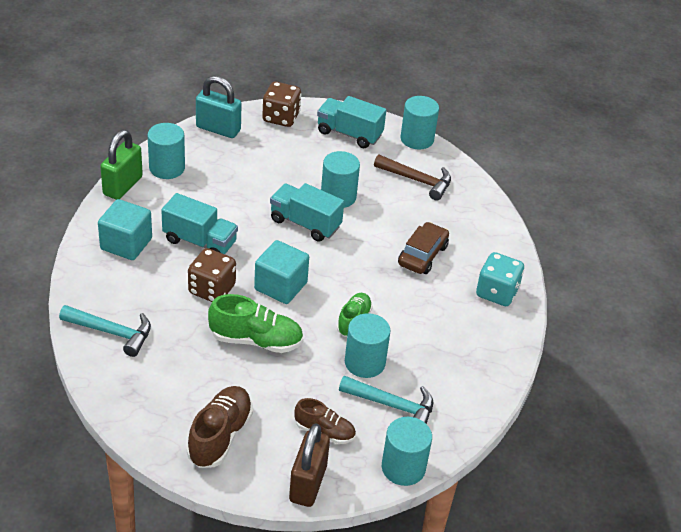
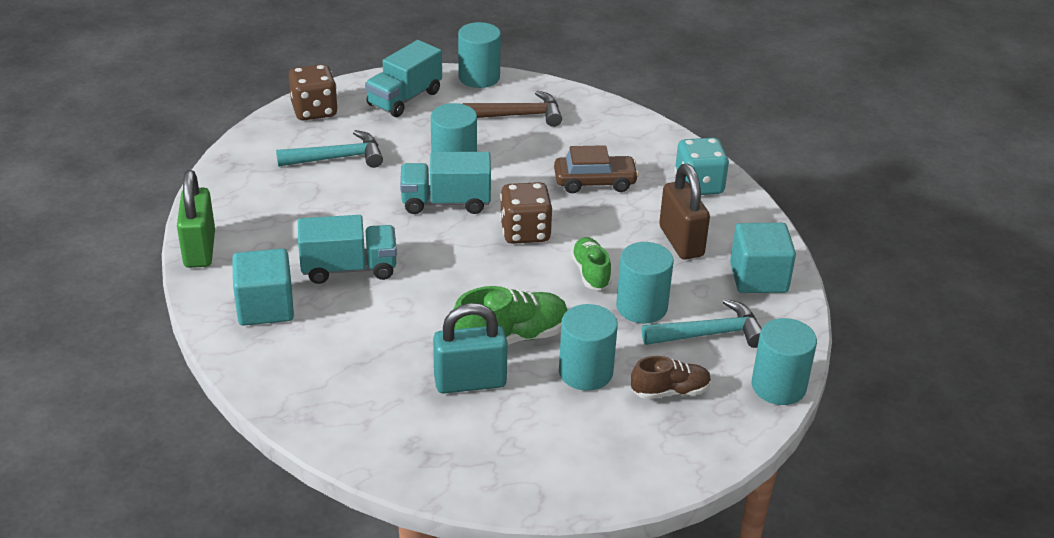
camera: 30 degrees left, 5 degrees down
(112, 332) = (342, 406): turquoise hammer -> turquoise hammer (338, 158)
(167, 168) = (234, 210): turquoise cylinder -> turquoise cylinder (585, 372)
(212, 289) = (411, 310): brown dice -> brown dice (525, 232)
(218, 129) = (254, 148): turquoise padlock -> turquoise padlock (470, 382)
(220, 436) = (570, 451): brown shoe -> none
(280, 286) = (482, 274): turquoise cube -> turquoise cube (758, 278)
(308, 483) = (705, 449): brown padlock -> brown padlock (681, 241)
(349, 134) = (404, 98): turquoise truck -> turquoise truck turned 45 degrees counterclockwise
(422, 255) = (594, 182): brown car -> brown car turned 90 degrees clockwise

